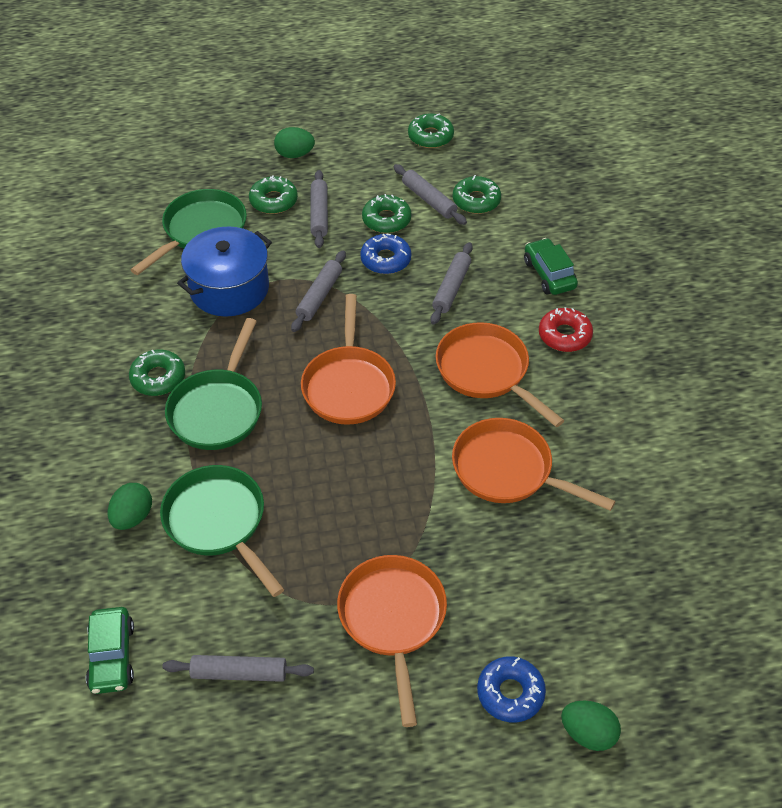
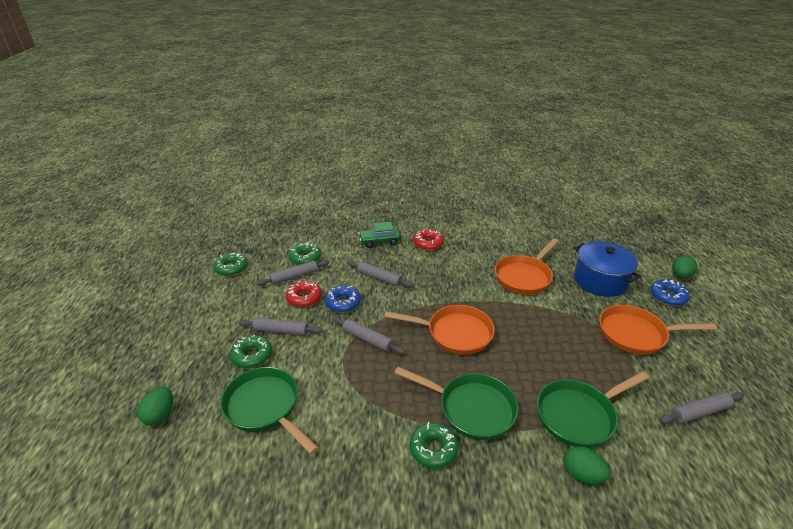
camera: 80 degrees left, 15 degrees down
(112, 656) = (716, 493): green car -> none
(229, 288) = (342, 392): blue pot -> blue pot (600, 280)
(239, 673) = (699, 412): grey rolling pin -> grey rolling pin turned 60 degrees clockwise
(295, 154) = (204, 338): green egg -> green egg (160, 415)
(386, 220) = (304, 298): green donut -> red donut
(486, 372) = (451, 274): orange pan -> none

